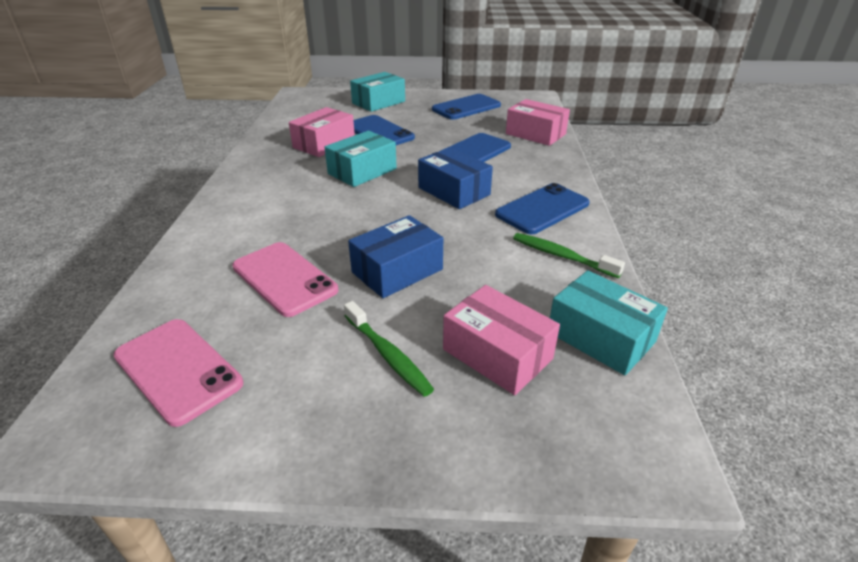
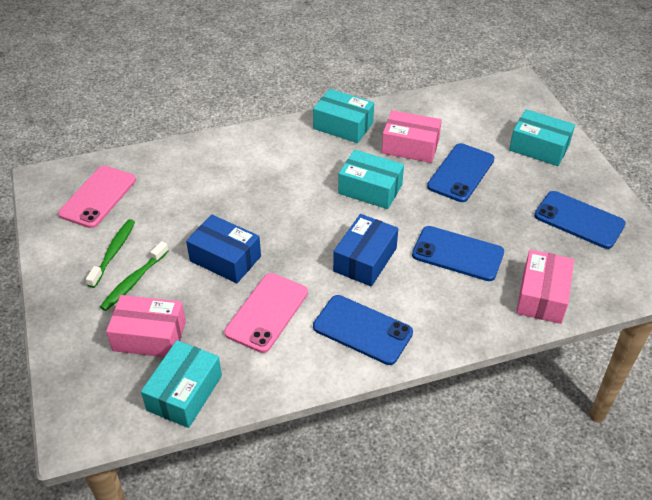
camera: 70 degrees right, 10 degrees up
(257, 166) = (343, 126): none -> turquoise box
(284, 278) = (195, 204): pink phone -> pink phone (267, 312)
(497, 354) = (149, 336): pink box -> pink box turned 75 degrees clockwise
(561, 256) = (286, 355): green toothbrush -> green toothbrush (113, 252)

